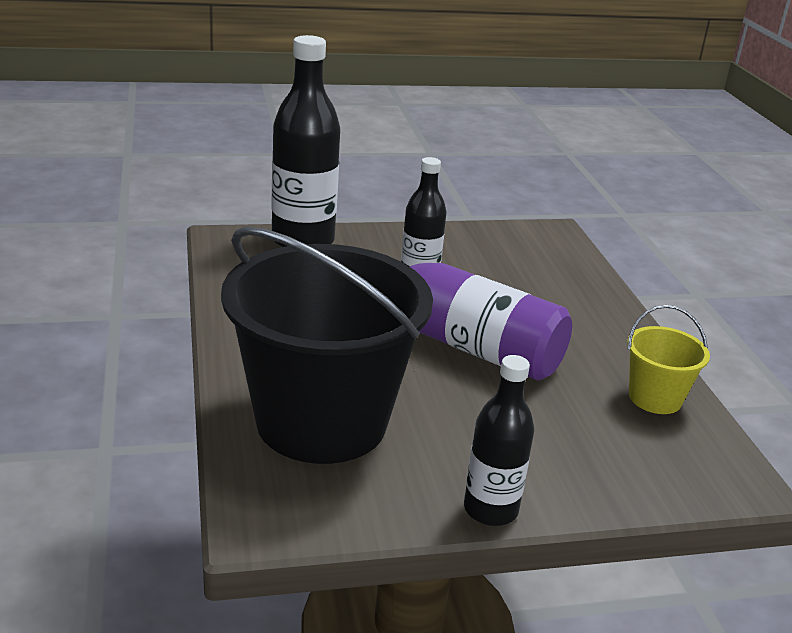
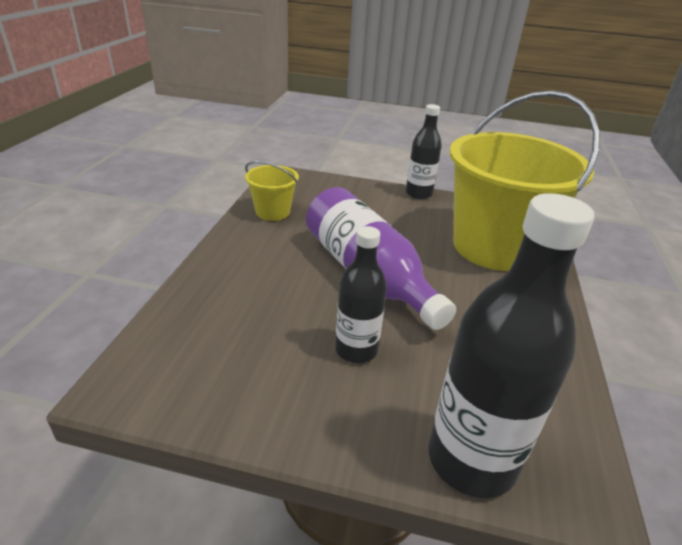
camera: 155 degrees left, 5 degrees up
(321, 422) = (494, 247): black bucket -> yellow bucket

